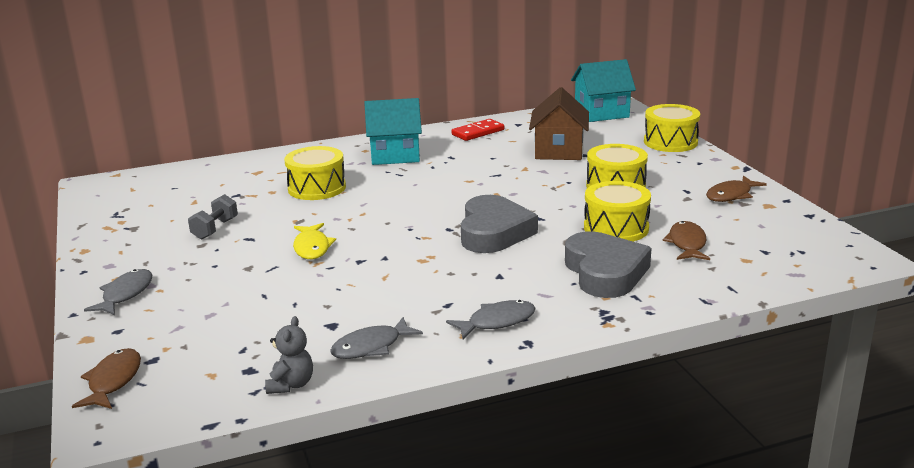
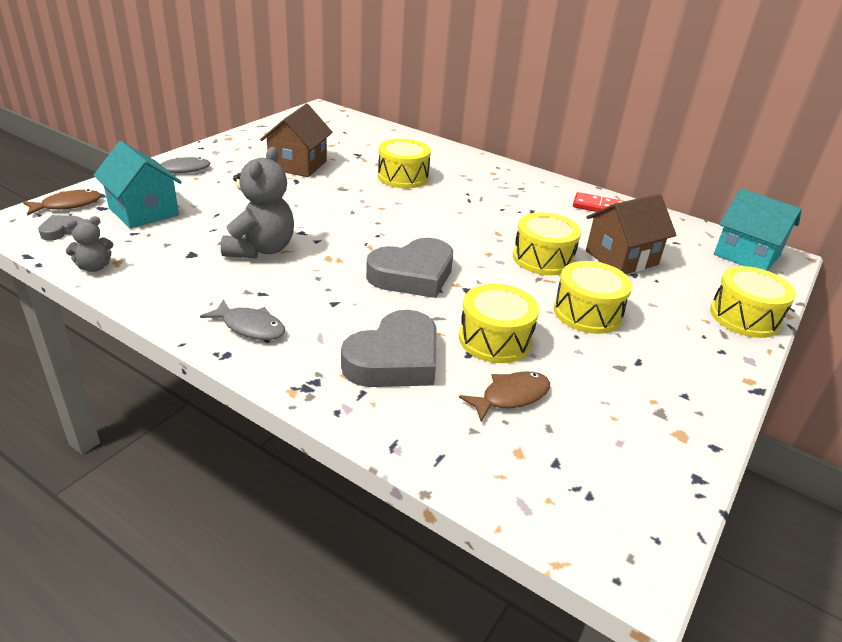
camera: 50 degrees right, 10 degrees up
(176, 394) = (61, 231): none -> grey heart
(215, 229) = (298, 165): grey dumbbell -> brown house
(312, 247) = (305, 207): yellow fish -> none
(367, 287) = (261, 249): none -> grey teddy bear
(371, 347) = (169, 281): grey fish -> none
(395, 155) = (501, 187): turquoise house -> turquoise house (143, 211)
(528, 177) = (543, 258): none -> yellow drum
(731, 195) = (669, 397): brown fish -> none

